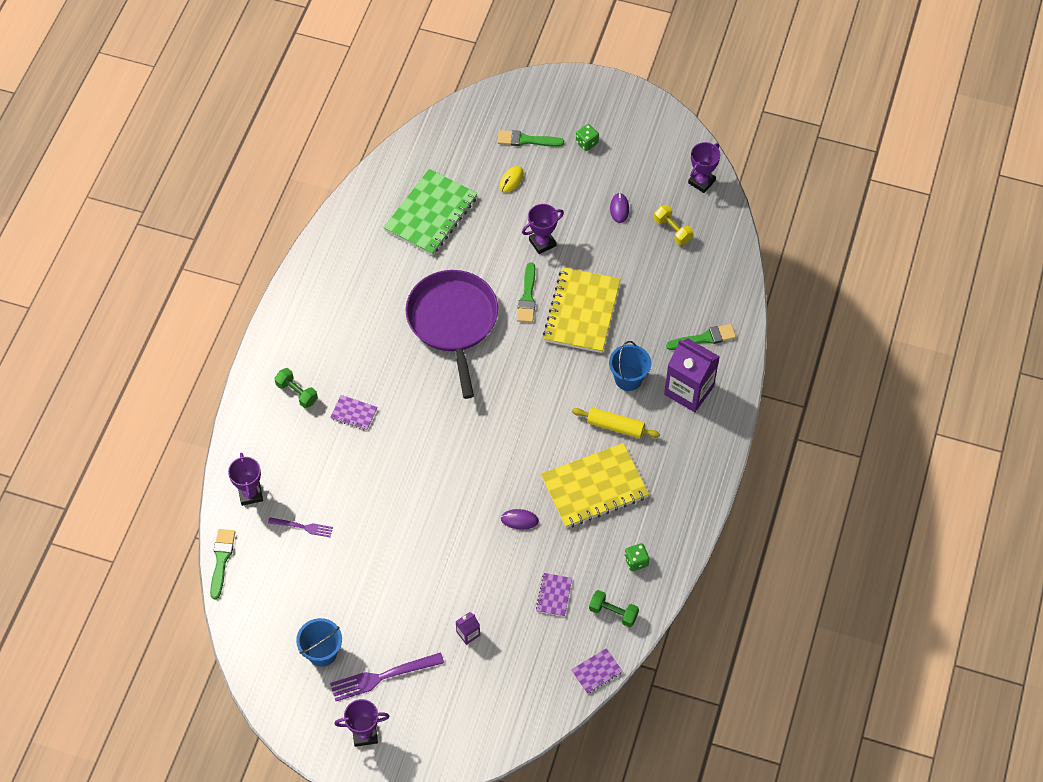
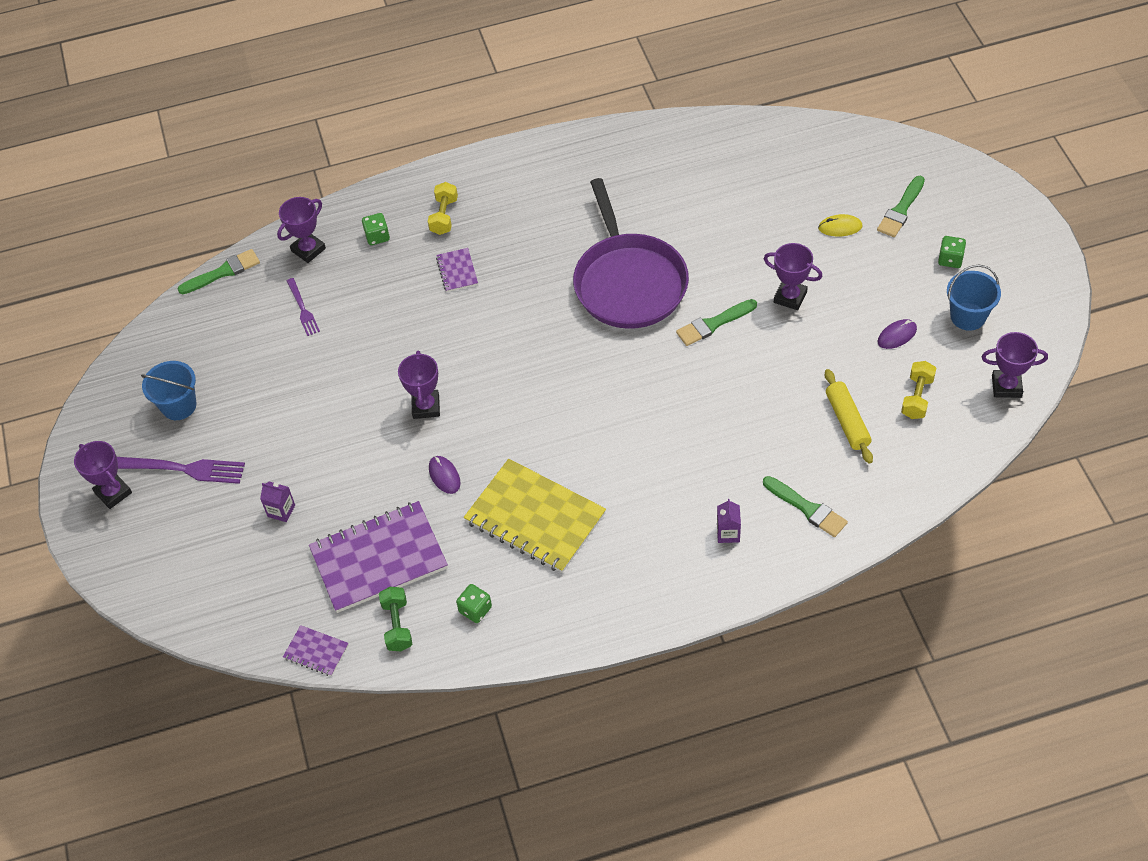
camera: 60 degrees right, 5 degrees down
(278, 444) = (377, 236): none -> green dice
(297, 393) = (444, 216): green dumbbell -> yellow dumbbell
(381, 677) = (183, 469): purple fork -> purple fork turned 150 degrees clockwise
(431, 214) = (737, 191): green notebook -> none
(453, 321) = (629, 282): purple pan -> purple pan turned 120 degrees clockwise
(454, 499) = (426, 407): none -> purple trophy
(526, 140) = (901, 210): green brush -> green brush turned 120 degrees counterclockwise
(554, 595) = (379, 559): purple notebook -> purple notebook, size x2.23
(581, 312) = (738, 379): yellow notebook -> none
(615, 426) = (624, 492): yellow rolling pin -> yellow rolling pin (847, 421)
(628, 378) = (693, 469): blue bucket -> blue bucket (968, 316)
(689, 390) = (728, 533): purple carton -> purple carton, size x0.44

